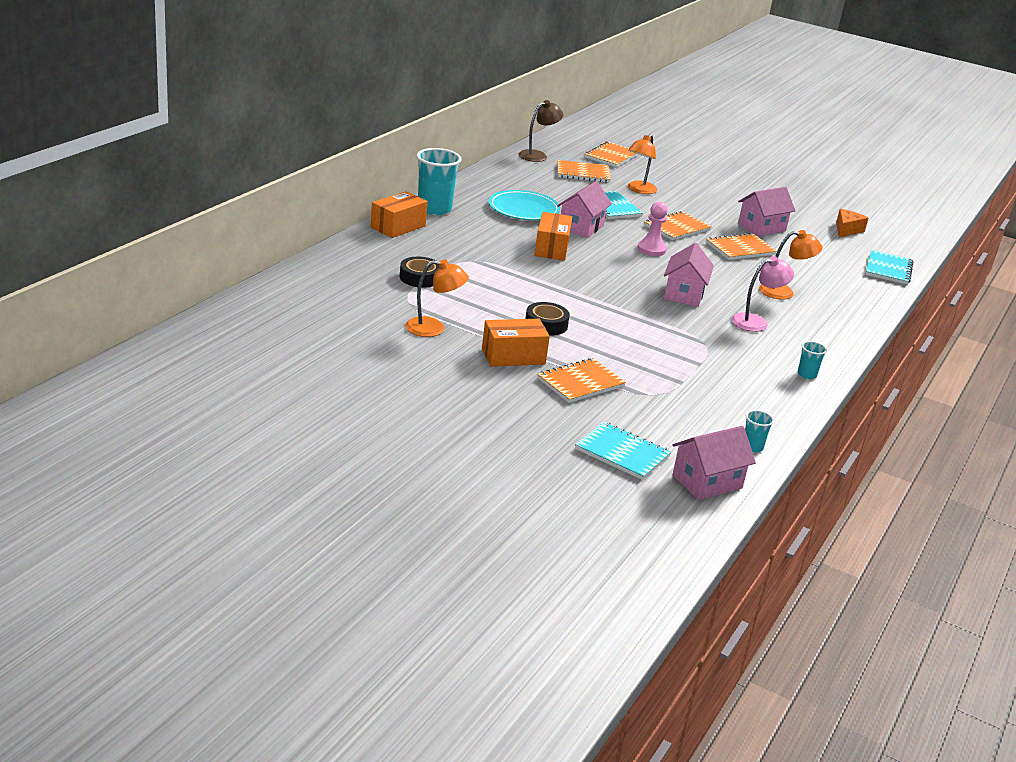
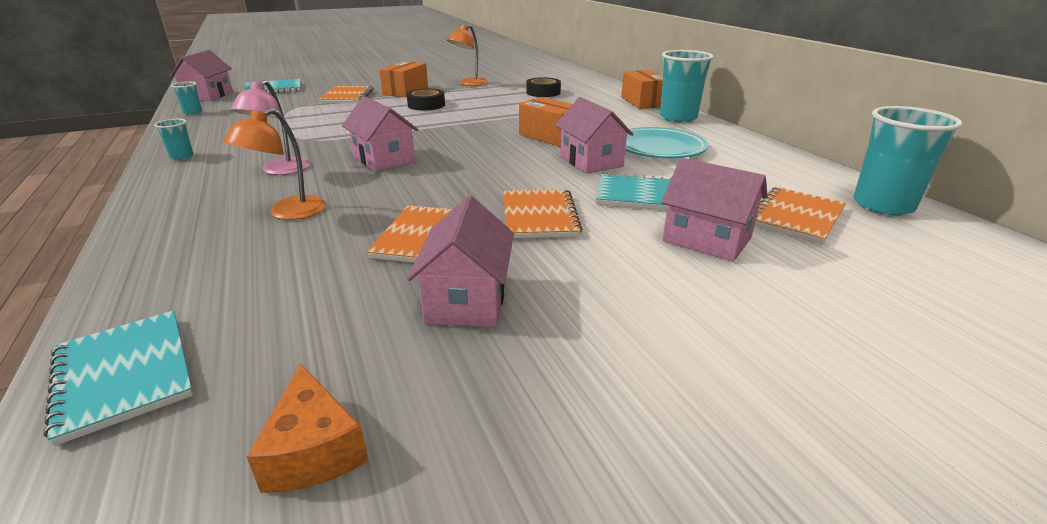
camera: 130 degrees right, 0 degrees up
(537, 155) = (883, 205): brown lamp -> turquoise cup
(611, 156) = (911, 275): orange notebook -> none
(639, 190) = (706, 239): orange lamp -> pink house
(651, 249) = (495, 177): pink pawn -> none

